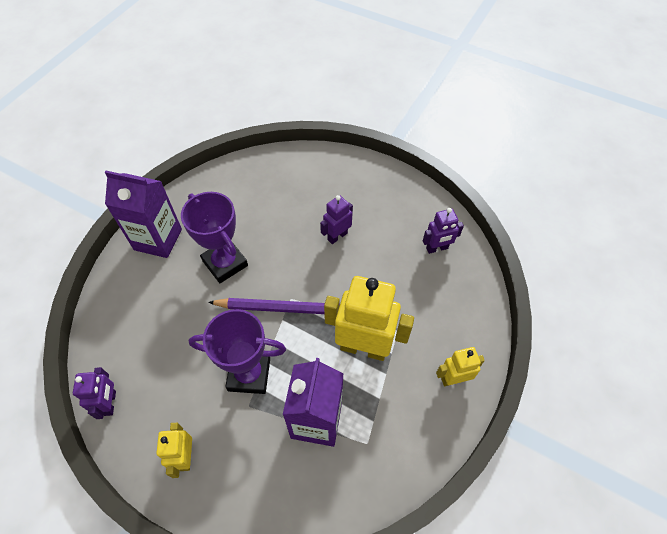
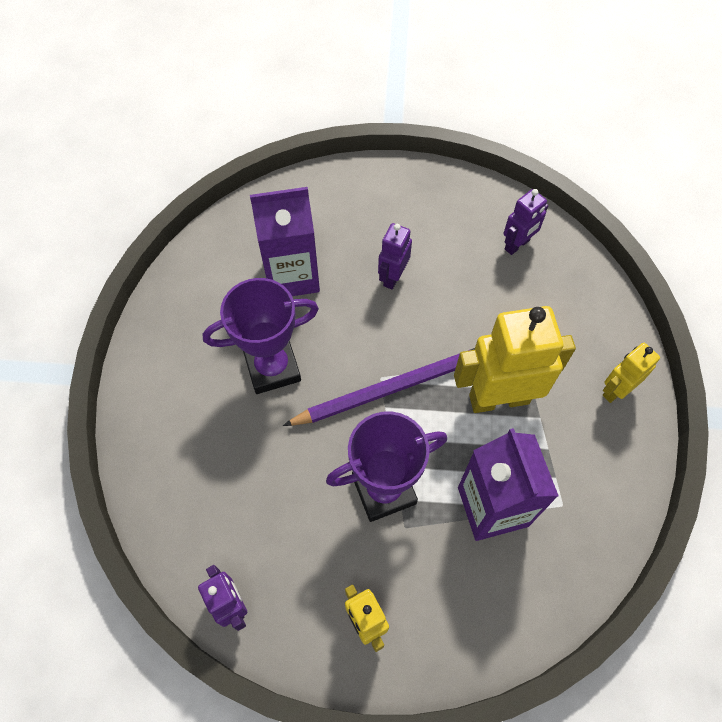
camera: 25 degrees left, 5 degrees up
(158, 239) = (165, 373): purple carton -> purple carton (292, 275)
(225, 263) = (272, 368): purple trophy -> purple trophy turned 45 degrees counterclockwise

